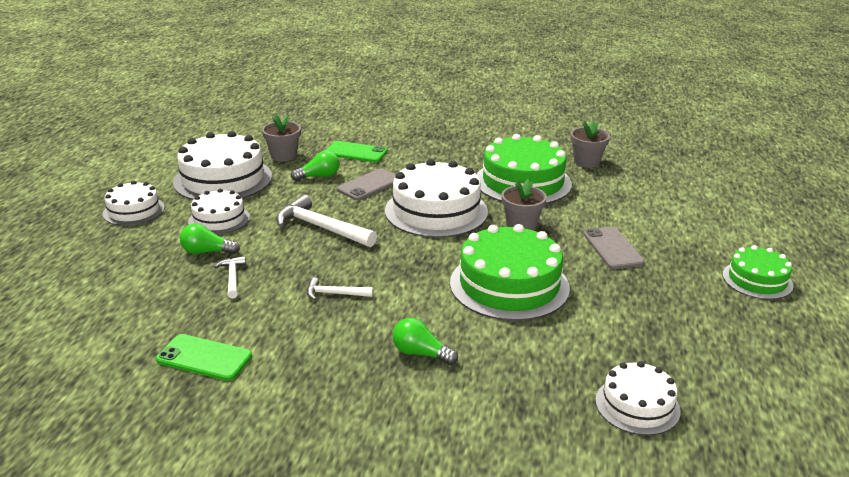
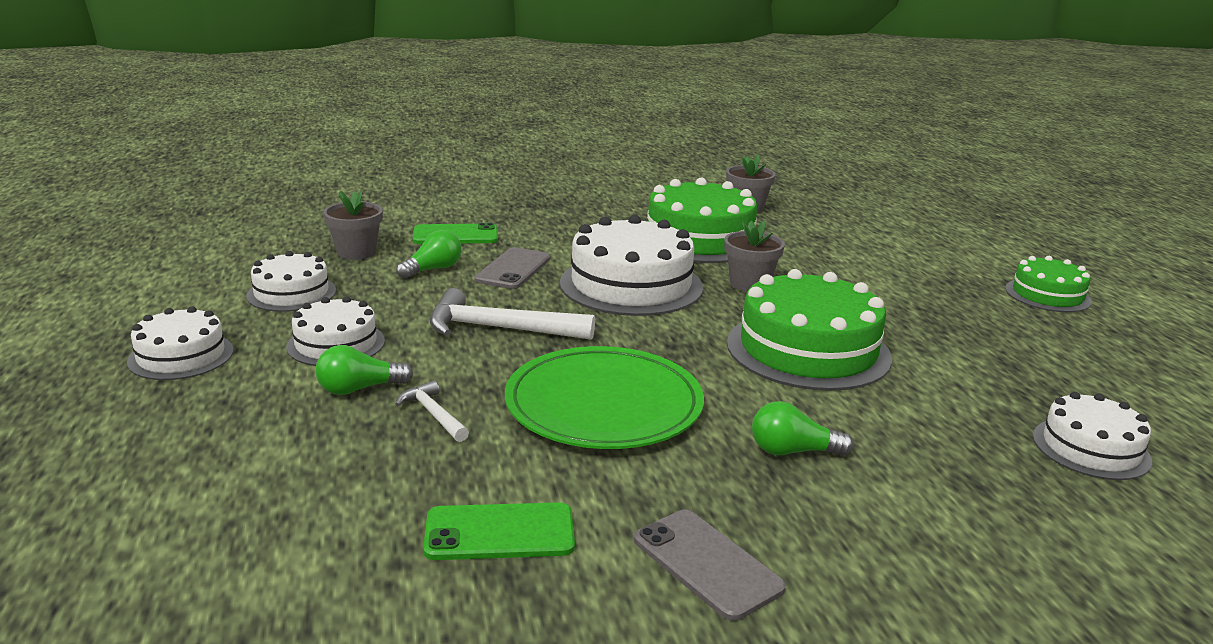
camera: 25 degrees left, 5 degrees down
(223, 179) = (291, 293): white cake -> white cake, size x0.57
(335, 294) = (604, 405): white hammer -> green plate
(613, 248) = (874, 290): grey phone -> grey phone (707, 563)

